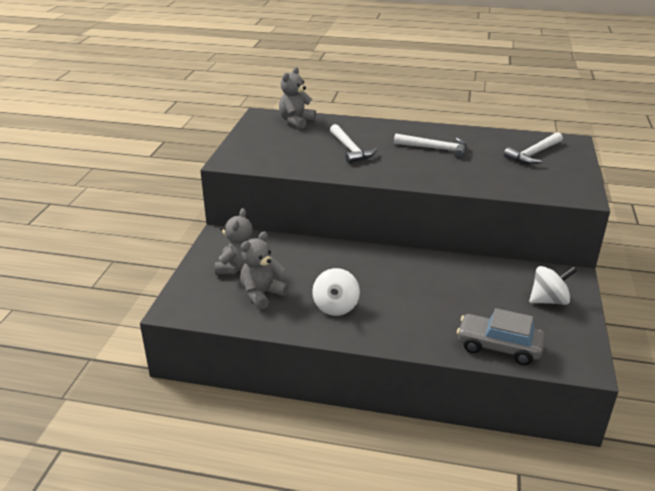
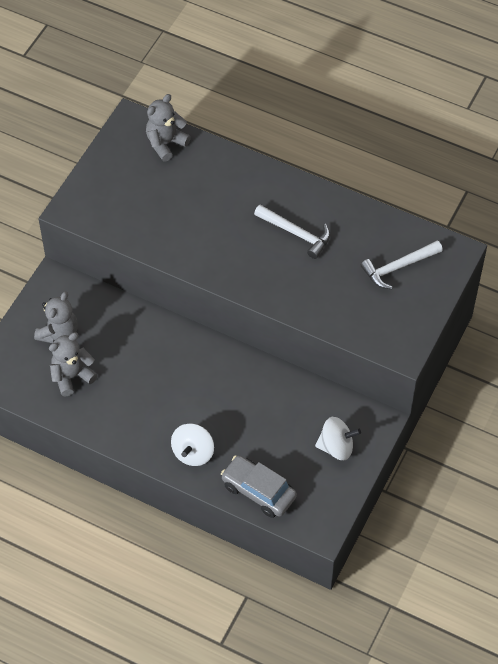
camera: 15 degrees right, 25 degrees up
(335, 307) = (134, 408): white spinning top -> white spinning top (193, 453)
(350, 149) = (204, 215): white hammer -> none

